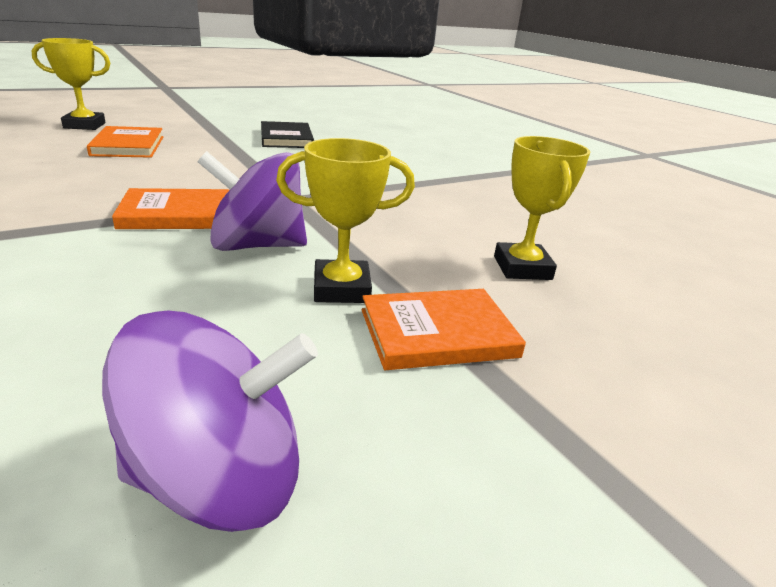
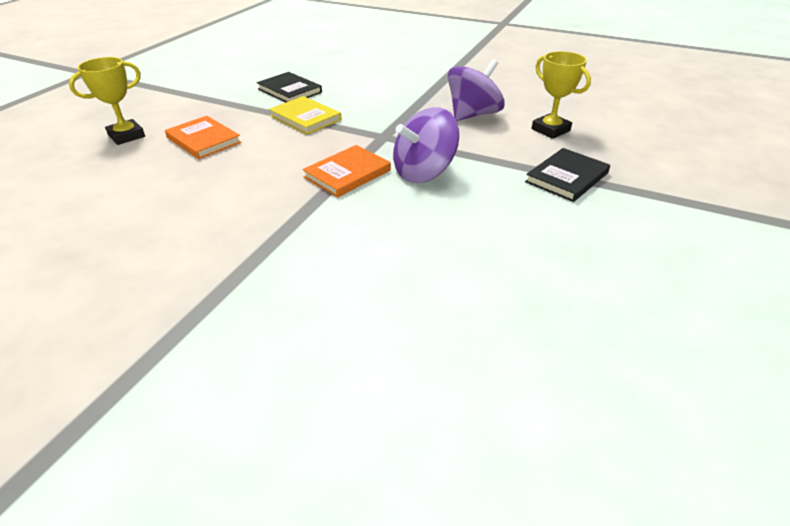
camera: 30 degrees left, 10 degrees up
(220, 477) = (585, 262): purple spinning top -> purple spinning top (473, 115)
(251, 160) = (305, 118): none -> yellow book
(341, 289) = (500, 176): yellow trophy -> none
(438, 333) = (567, 177): orange book -> black book

